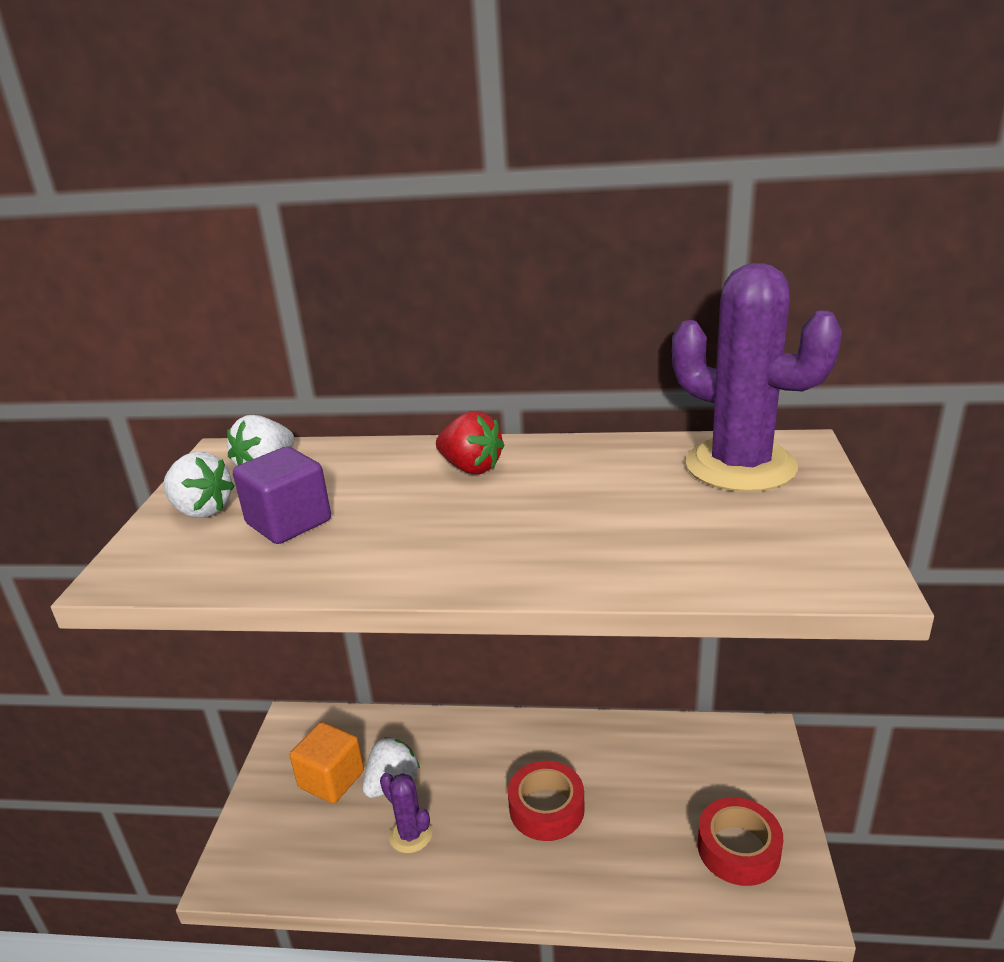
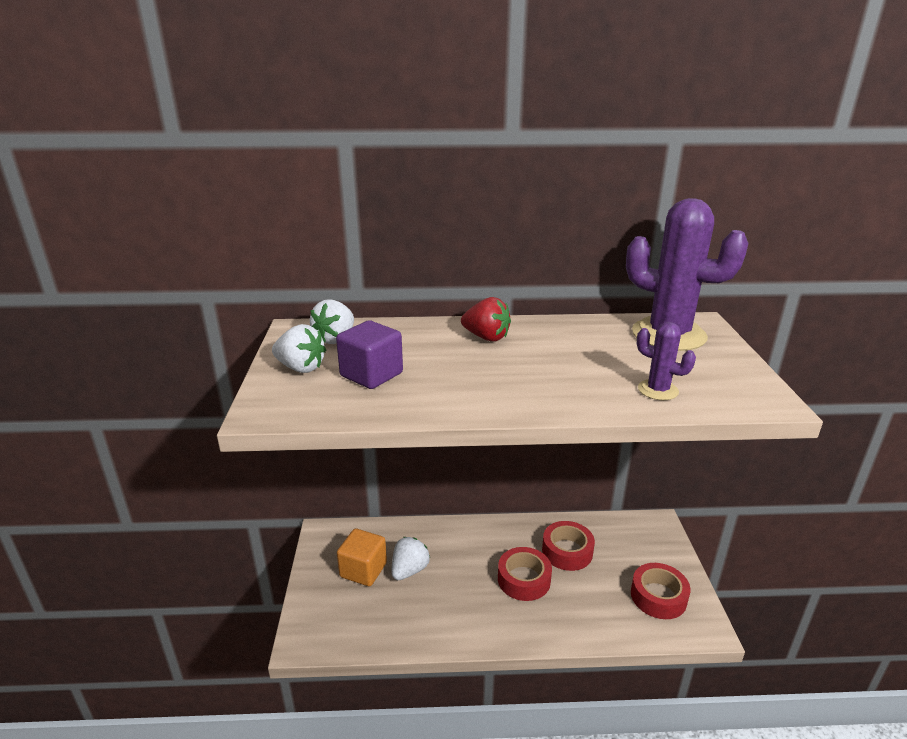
camera: 10 degrees left, 0 degrees up
(410, 835) = (431, 603): purple cactus -> purple cactus (658, 390)
(618, 770) = (567, 551): none -> red tape

